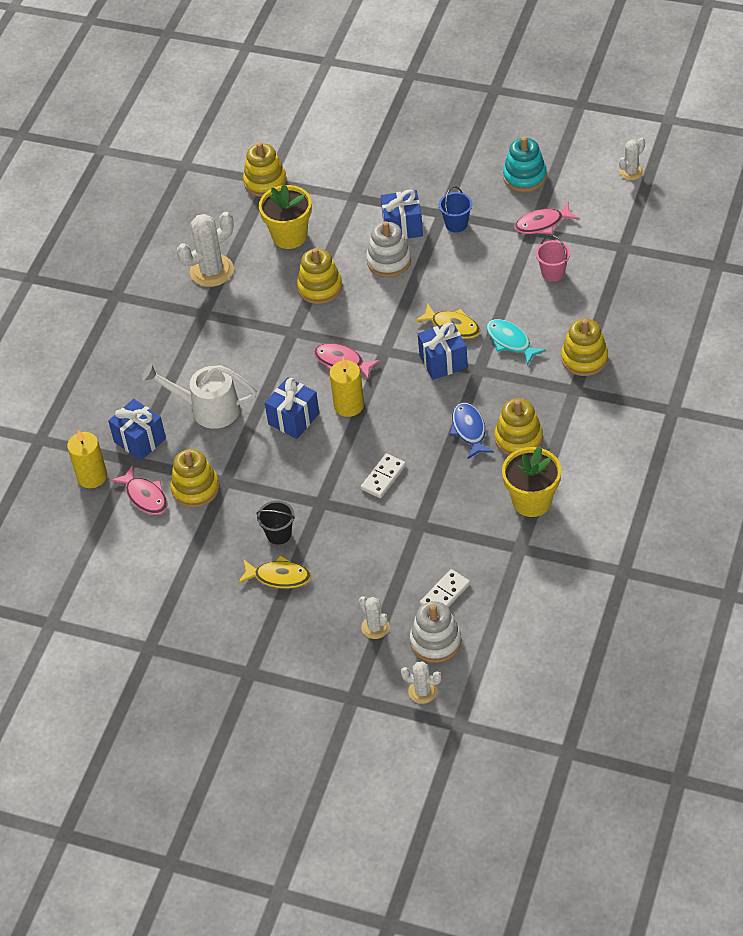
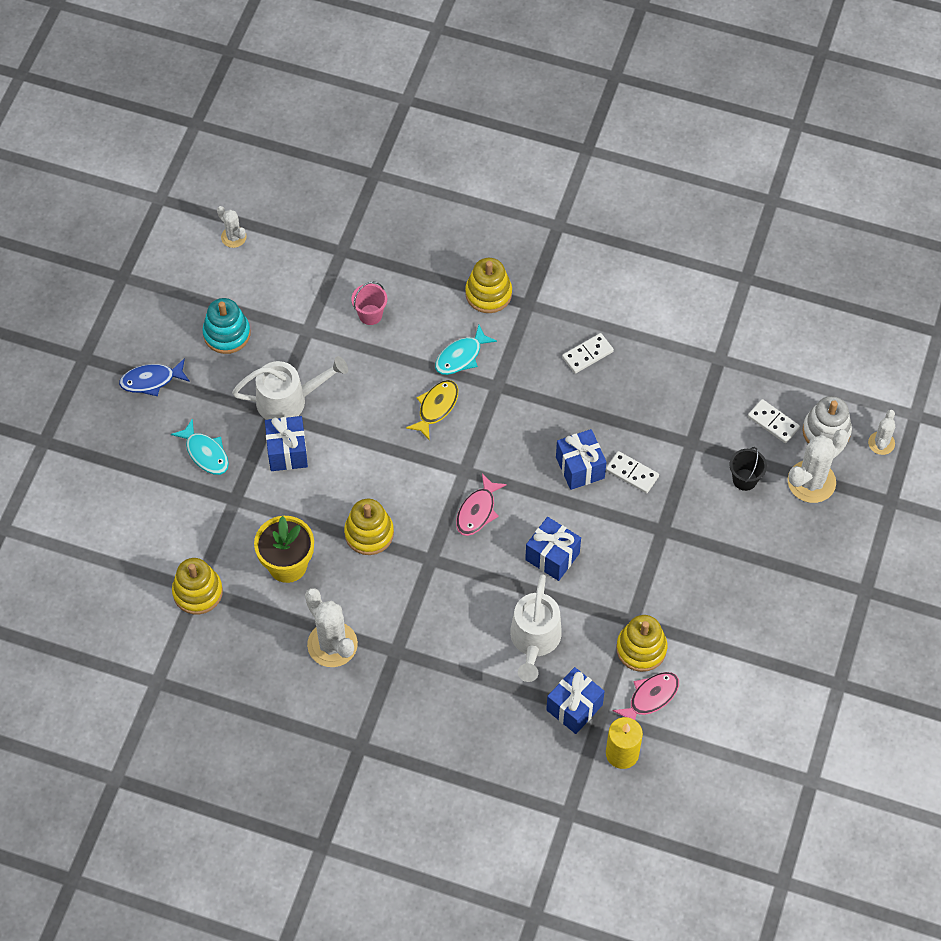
camera: 95 degrees left, 10 degrees up
(279, 534) = (701, 568): black bucket -> black bucket (744, 479)
(279, 577) = (753, 567): yellow fish -> none
(349, 405) = (537, 504): yellow candle -> none
(375, 627) = (811, 482): white cactus -> white cactus, size x1.80
(389, 261) = (337, 466): white stacking toy -> none
(400, 174) = (205, 453): none -> turquoise fish
(443, 361) = (483, 417): blue gift -> blue gift (580, 467)
(456, 224) = (289, 400): blue bucket -> white watering can
(469, 430) = (575, 396): blue fish -> blue fish (151, 380)
(518, 438) = (587, 354): yellow stacking toy -> white domino
(532, 501) = (664, 346): yellow flower pot -> none
(542, 224) = (299, 321): pink fish -> none

